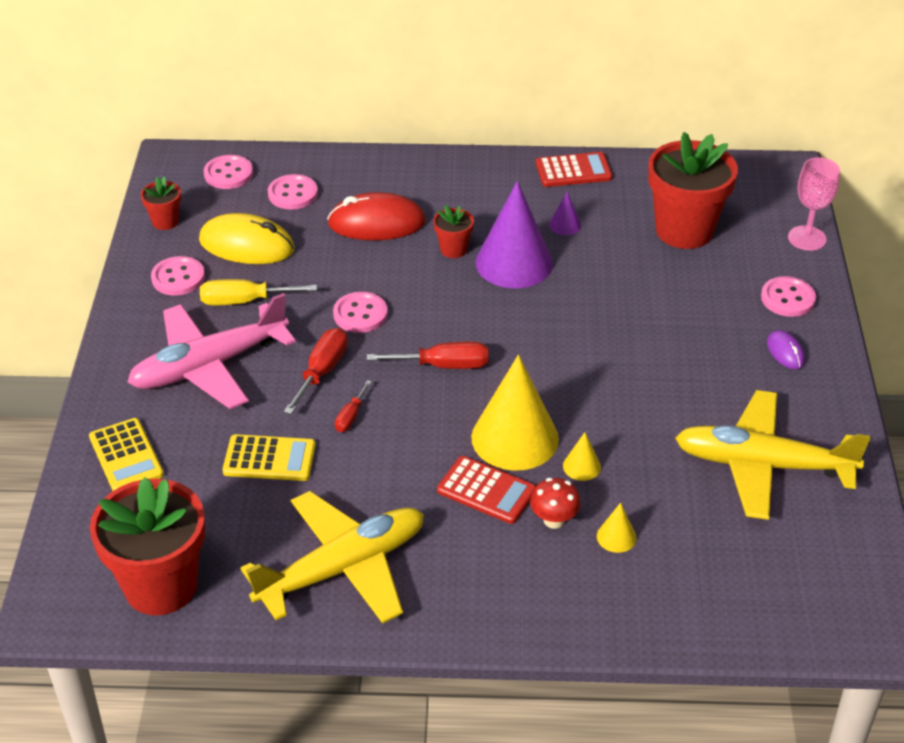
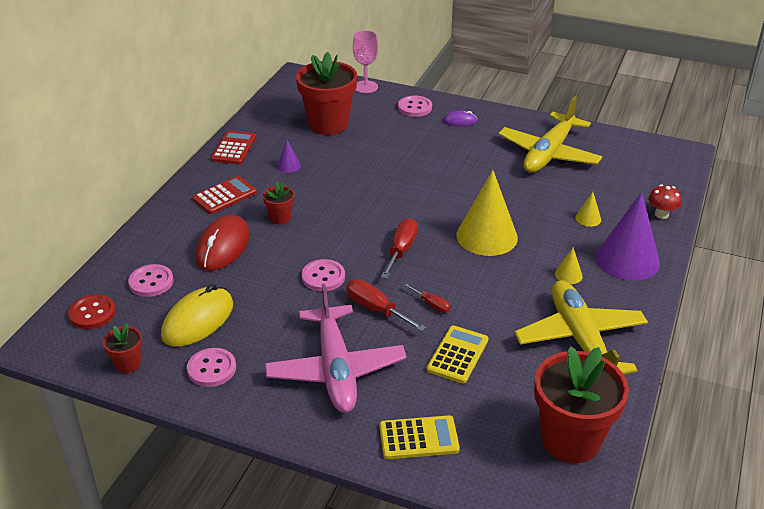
camera: 70 degrees left, 5 degrees down
(228, 174) = (92, 313): pink button -> red button
(244, 301) = (268, 335): yellow screwdriver -> none
(486, 491) = (530, 259): red calculator -> red calculator (225, 196)
(514, 263) = (313, 196): purple cone -> purple cone (627, 260)
(554, 520) = (566, 238): red mushroom -> red mushroom (661, 214)
(581, 466) = (523, 216): yellow cone -> yellow cone (568, 275)

